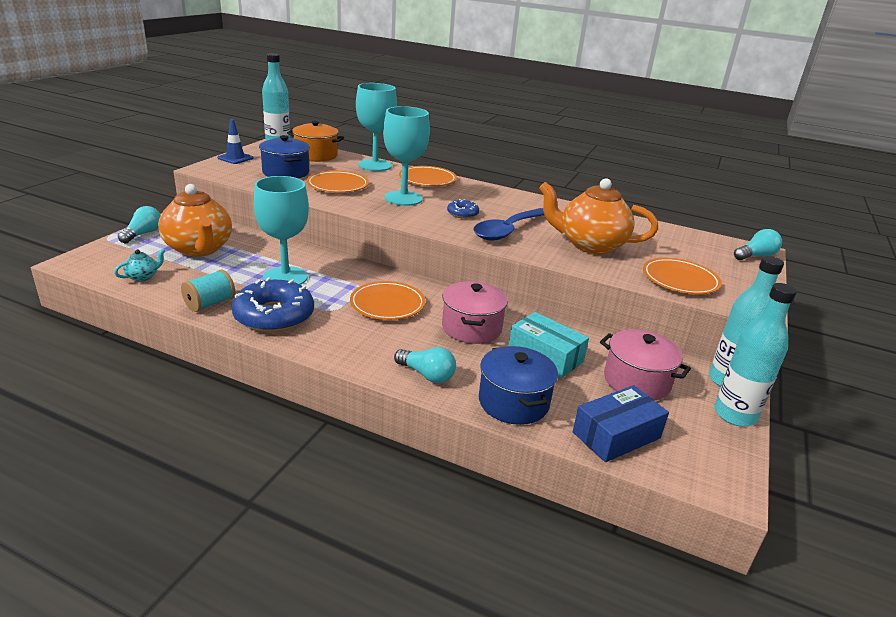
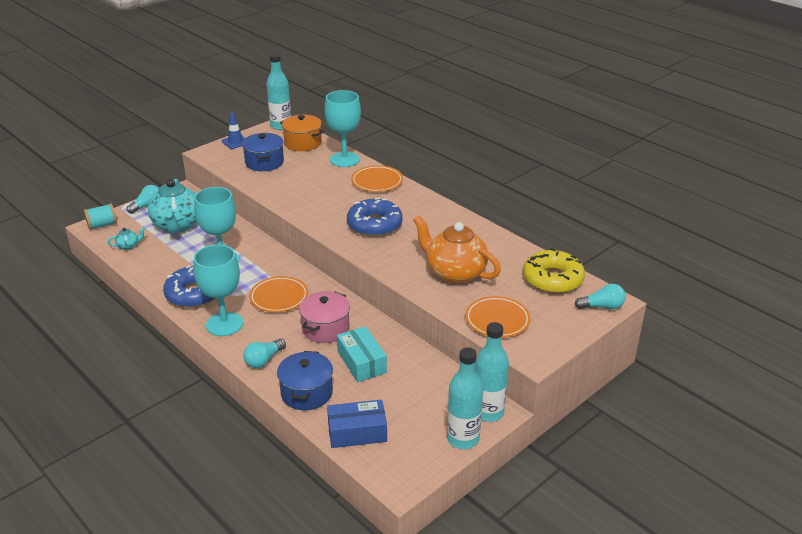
camera: 25 degrees right, 5 degrees up
(199, 249) = (177, 225): orange teapot -> turquoise teapot
(210, 304) = (159, 276): turquoise spool -> turquoise spool (102, 225)
(338, 185) = (295, 181): orange plate -> none
(403, 198) = (339, 202): turquoise goblet -> turquoise goblet (224, 324)
(427, 375) = (264, 360): turquoise light bulb -> turquoise light bulb turned 75 degrees clockwise
(462, 214) = (374, 225): blue donut -> blue donut, size x2.02
(508, 230) = (397, 248): blue spoon -> none
(636, 381) = (412, 396): pink pot -> none
(685, 240) = (552, 279): none -> yellow donut

